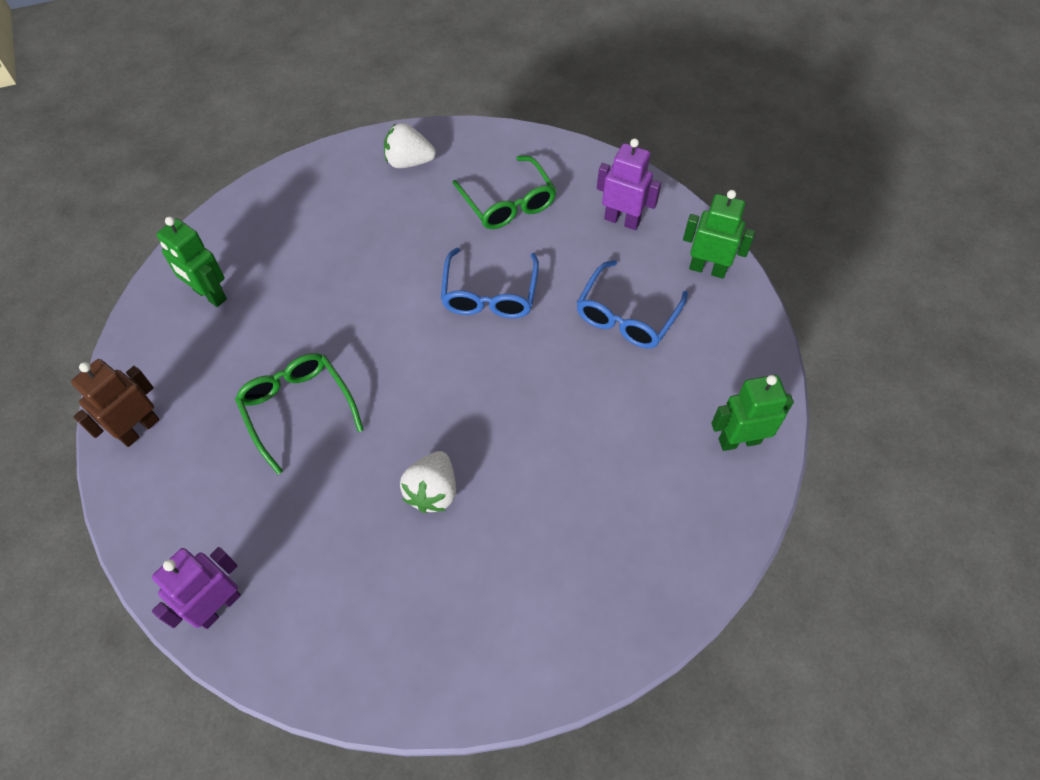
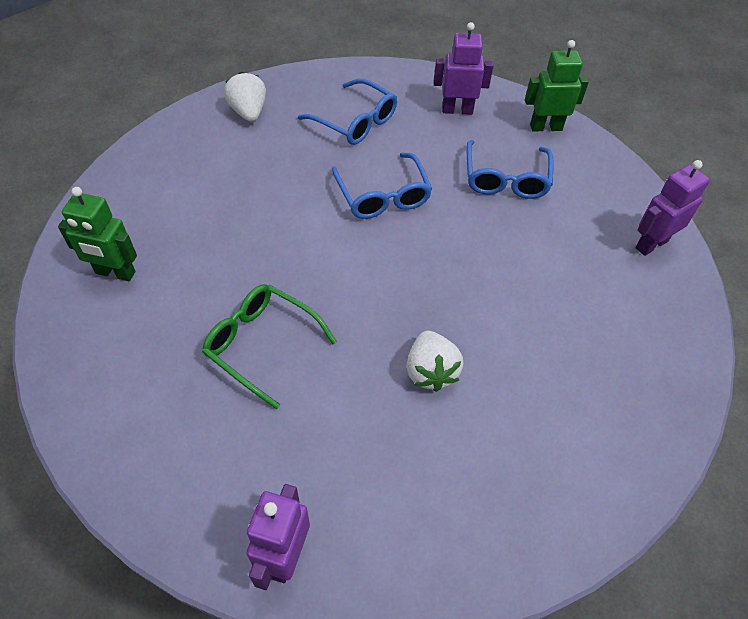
camera: 25 degrees left, 5 degrees down
(139, 429) = (106, 419): brown robot -> none
(409, 162) = (248, 112): white strawberry -> white strawberry turned 90 degrees clockwise
(508, 202) = (355, 121): green glasses -> blue glasses
(739, 440) = (651, 244): green robot -> purple robot

